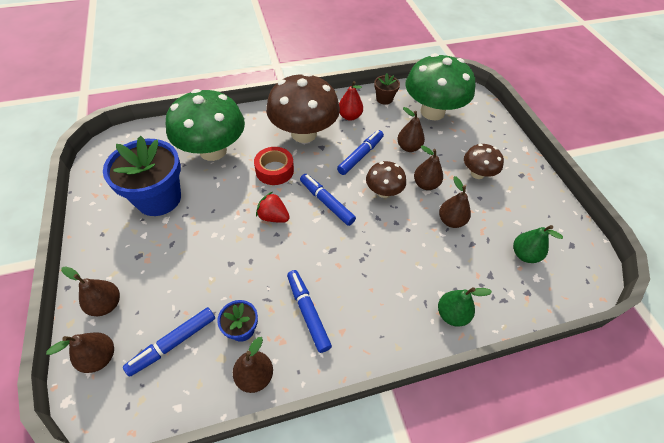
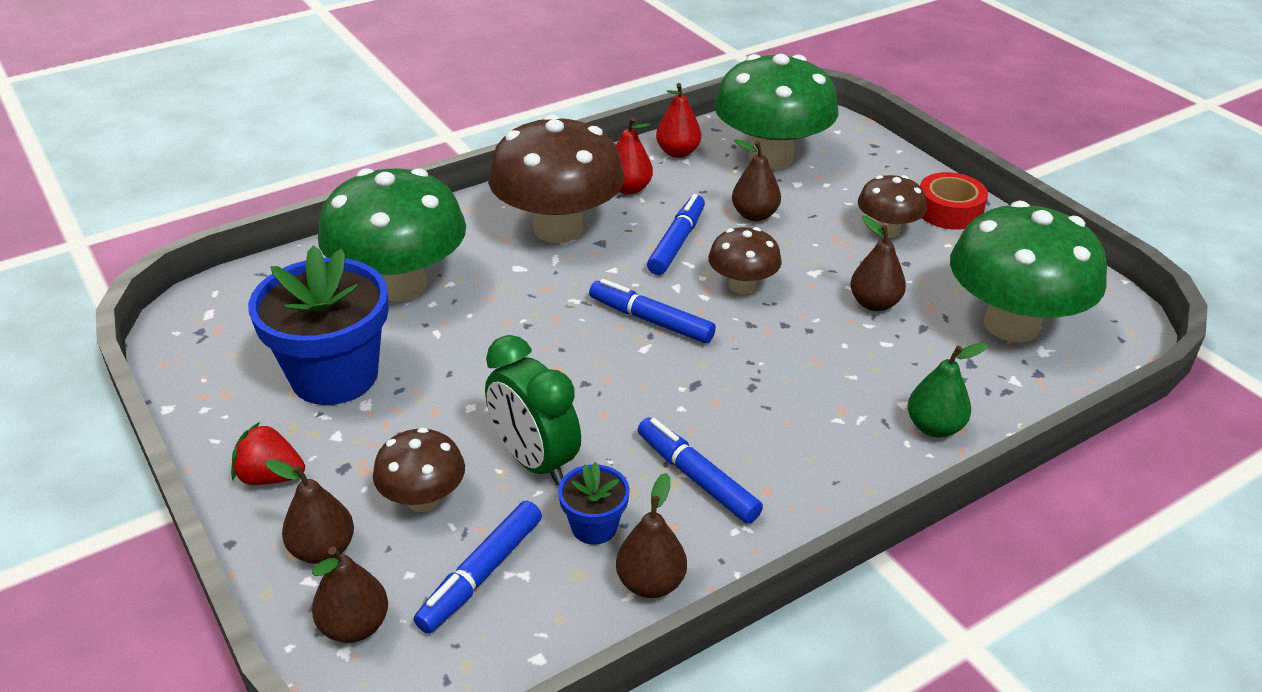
camera: 15 degrees left, 15 degrees down
(166, 286) = (423, 499): none -> brown mushroom
(230, 277) = (534, 461): none -> green clock
(273, 217) = (566, 359): red strawberry -> red strawberry (270, 477)
(274, 170) = (532, 292): red tape -> red tape (949, 211)
(384, 99) = (678, 152): brown flower pot -> red pear
(425, 184) = (808, 262): brown pear -> none
(524, 254) = (1011, 325): green pear -> green mushroom

